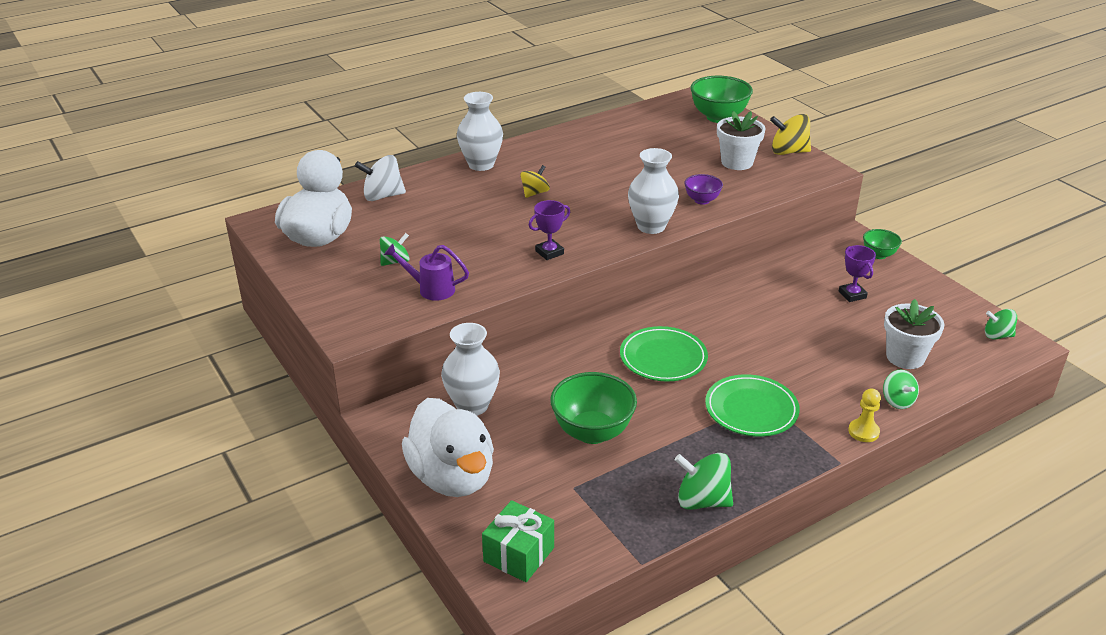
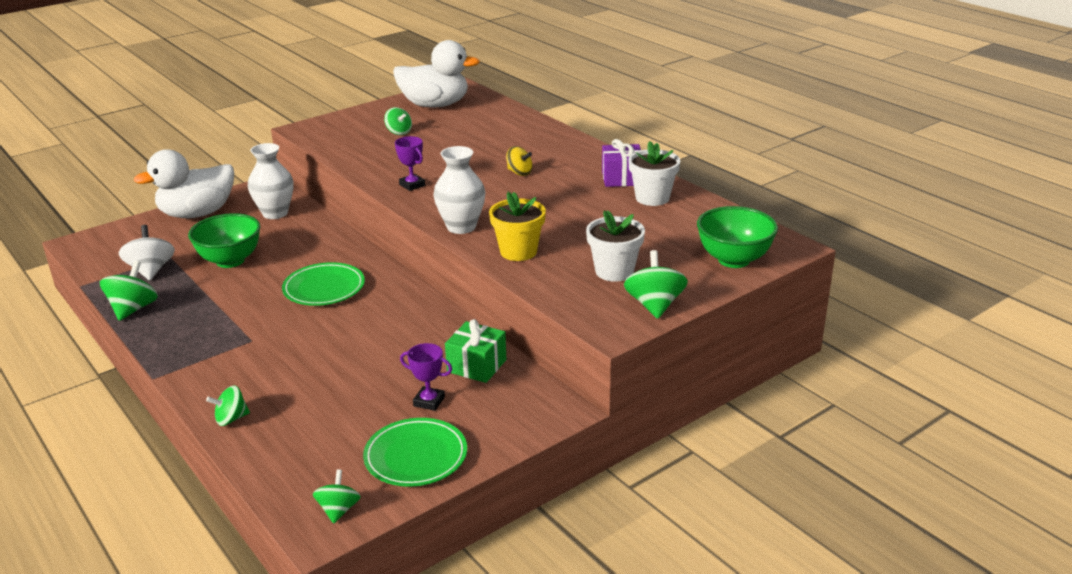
camera: 85 degrees right, 5 degrees down
(382, 196) = (502, 117): white spinning top -> white spinning top (151, 270)
(431, 289) = (358, 147): purple watering can -> none
(481, 164) = (570, 147): white vase -> none
(519, 554) = (111, 242): green gift -> green gift (477, 366)
(562, 146) = (622, 178): none -> purple gift
(702, 200) = (518, 251): purple bowl -> yellow flower pot
(751, 409) = (240, 332): green plate -> green plate (416, 456)
(788, 152) = (654, 305): yellow spinning top -> green spinning top
(852, 295) = (429, 401): purple trophy -> purple trophy turned 45 degrees clockwise
(863, 432) = (190, 394): yellow pawn -> none
(878, 255) = (520, 428): green bowl -> none
(905, 357) = (305, 431): white flower pot -> white flower pot (652, 198)

